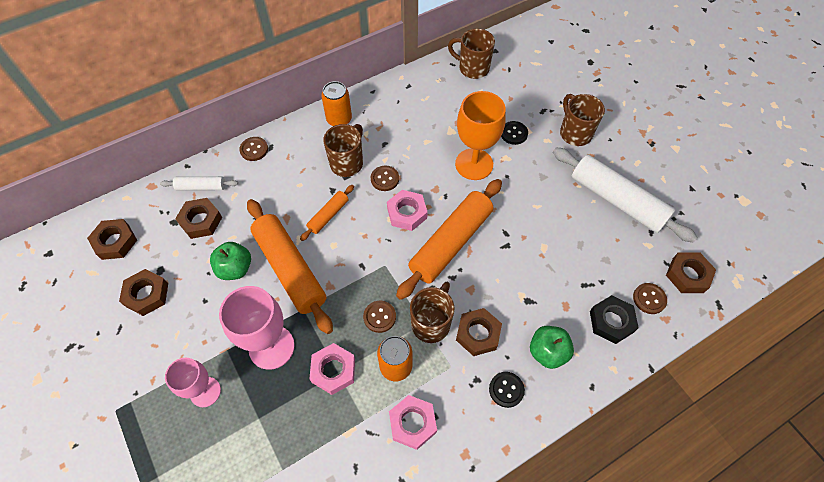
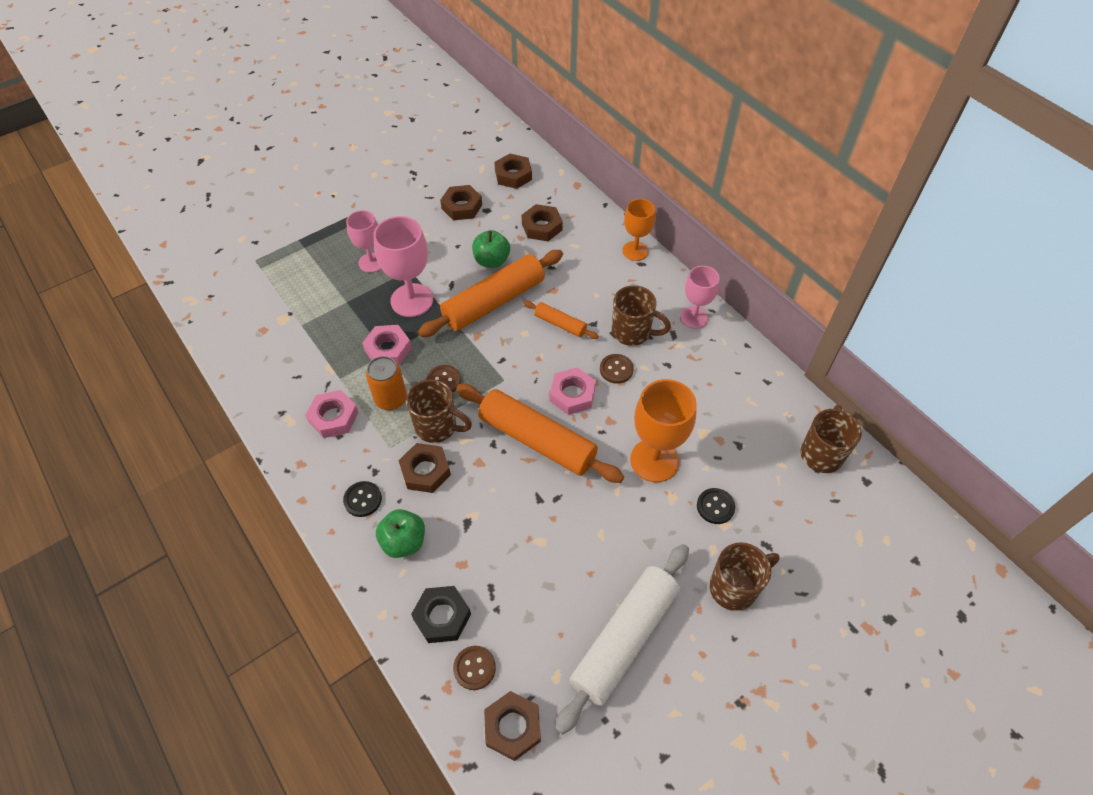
camera: 85 degrees right, 5 degrees down
(201, 187) = (581, 219): white rolling pin -> none
(254, 149) = (635, 251): brown button -> orange goblet
(339, 119) = (694, 317): orange can -> pink goblet

